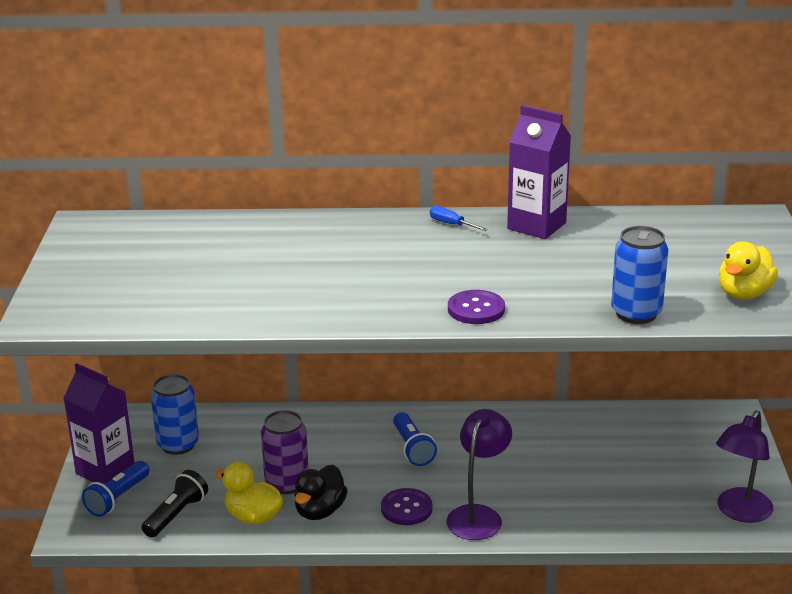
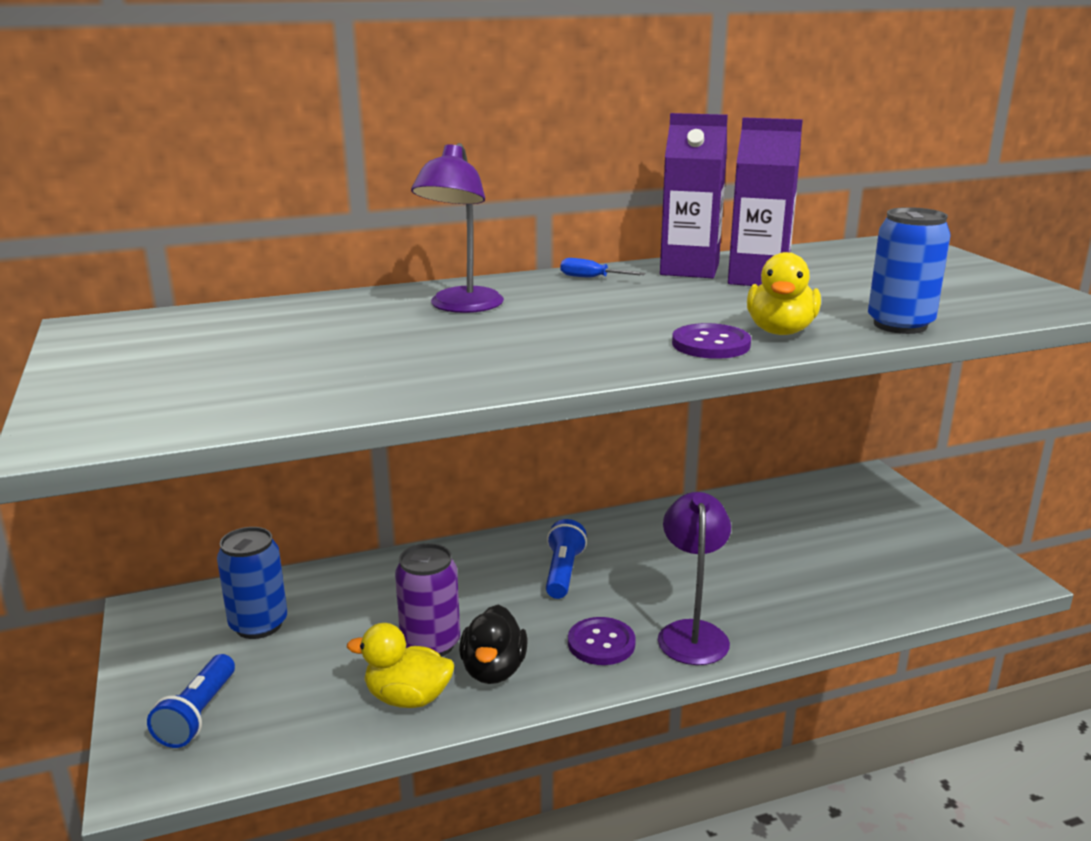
camera: 20 degrees left, 5 degrees down
(105, 470) = (165, 679): purple carton -> purple carton (758, 279)
(176, 515) = (296, 719): black flashlight -> none
(412, 449) = (563, 572): blue flashlight -> blue flashlight turned 135 degrees counterclockwise
(739, 512) = (963, 570): purple lamp -> purple lamp (461, 307)
(744, 294) = (985, 296): yellow duck -> yellow duck (780, 331)

